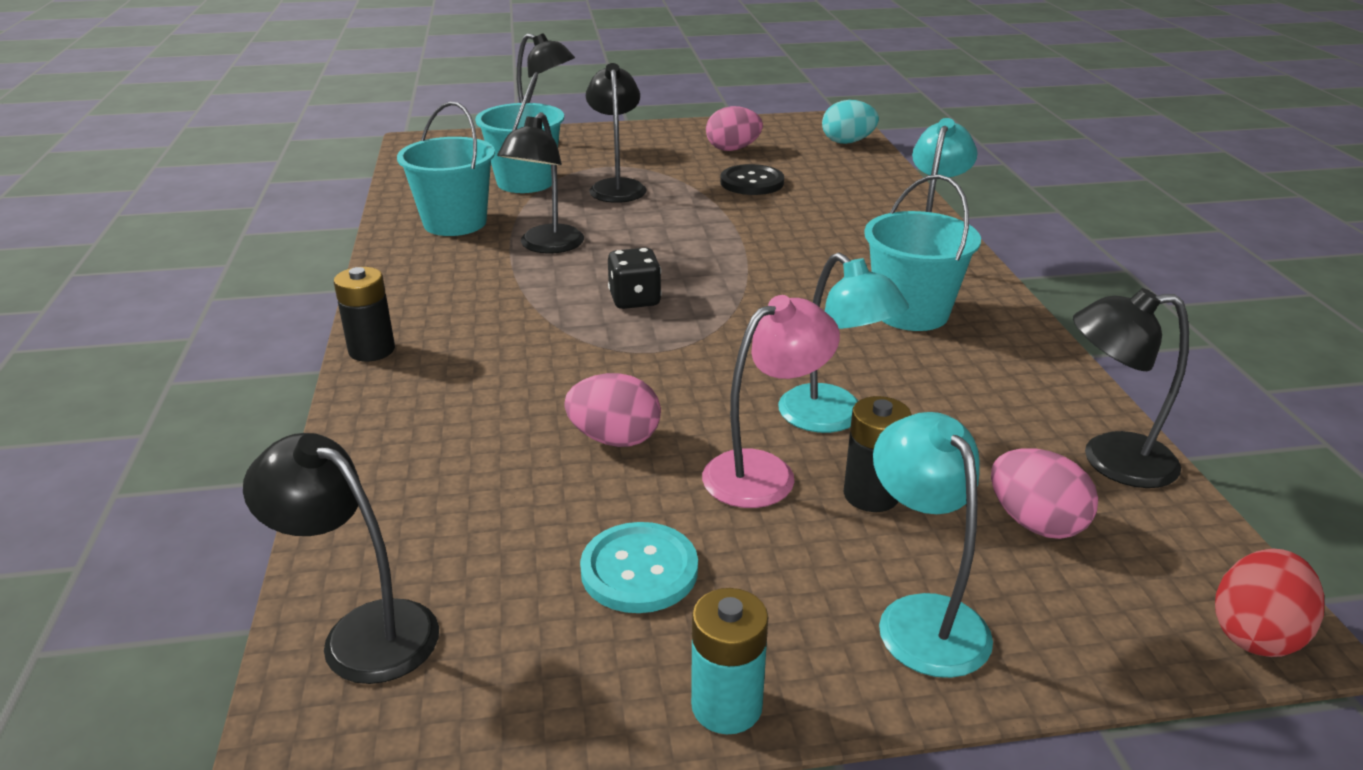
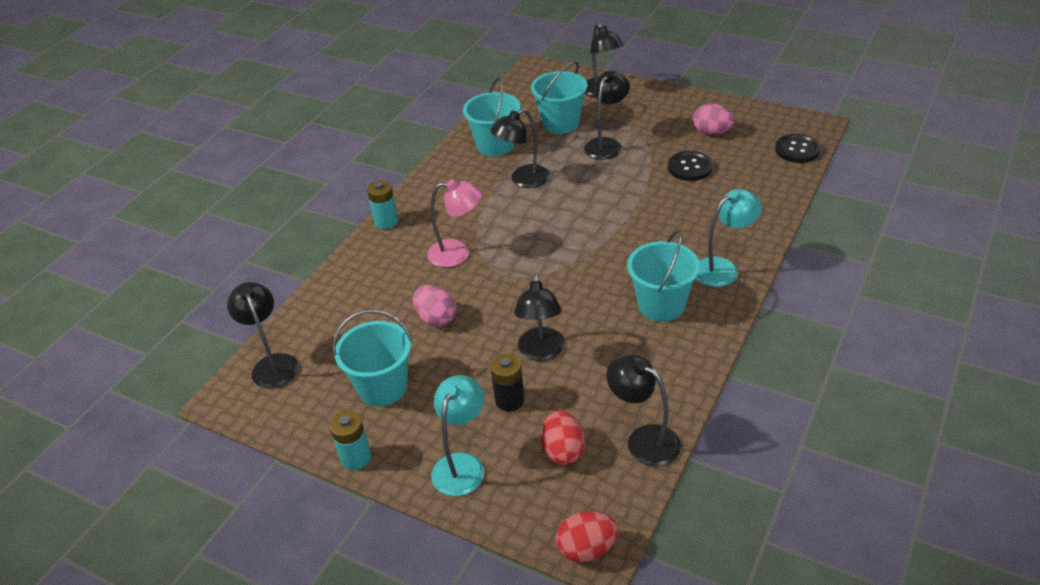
camera: 40 degrees right, 10 degrees up
(372, 350) = (386, 222): black battery -> turquoise battery
(634, 299) = (529, 236): black dice -> none
(639, 570) = (382, 387): turquoise button -> turquoise bucket
(764, 472) = (478, 366): pink lamp -> pink lamp (458, 253)
(833, 418) = (541, 352): turquoise lamp -> black lamp
(847, 142) = (797, 150): turquoise egg -> black button
(1035, 523) = (563, 451): pink egg -> red egg

